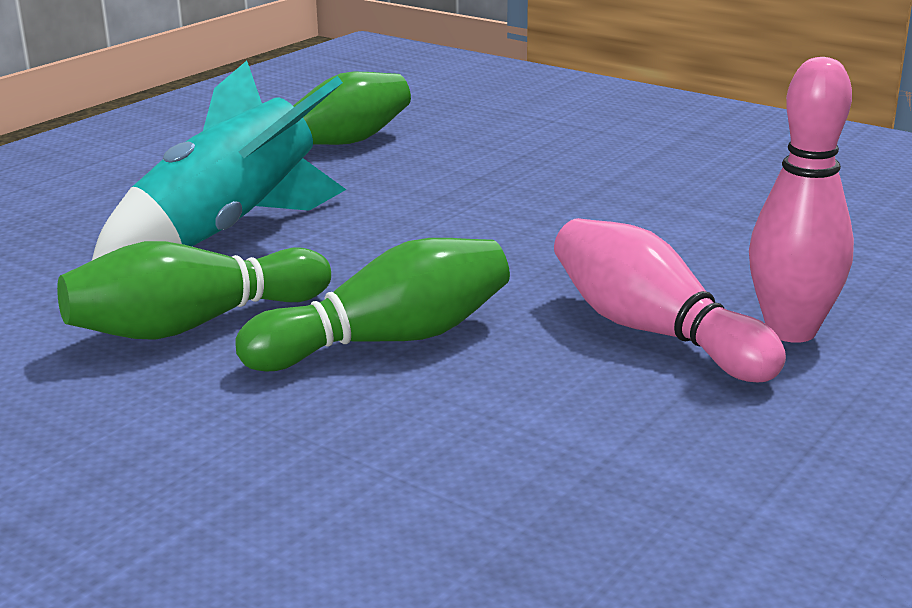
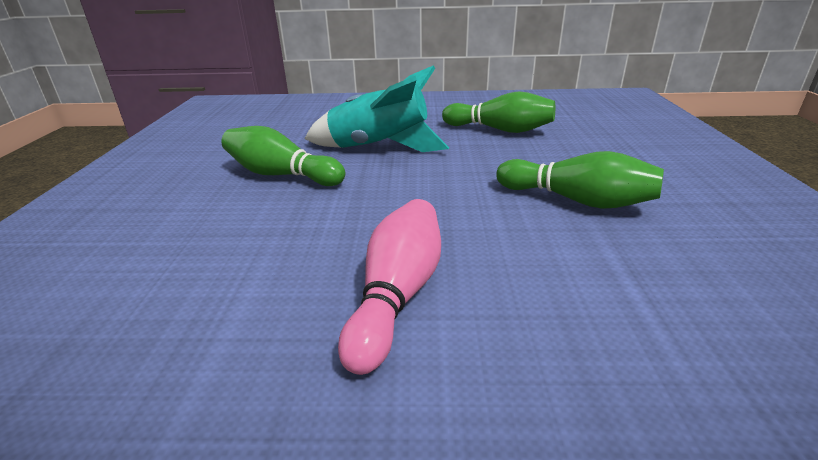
camera: 55 degrees right, 5 degrees up
(387, 340) = (305, 219): green bowling pin -> green bowling pin (577, 200)
(791, 331) = (464, 358): pink bowling pin -> none

